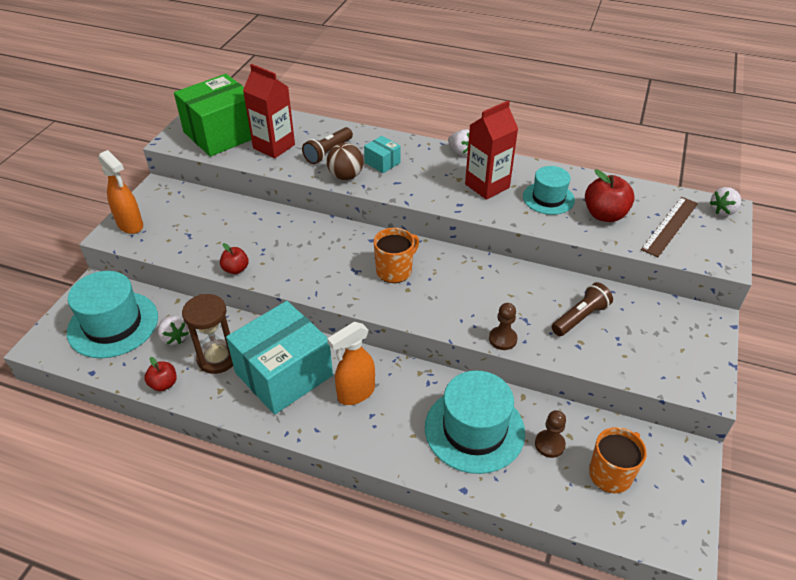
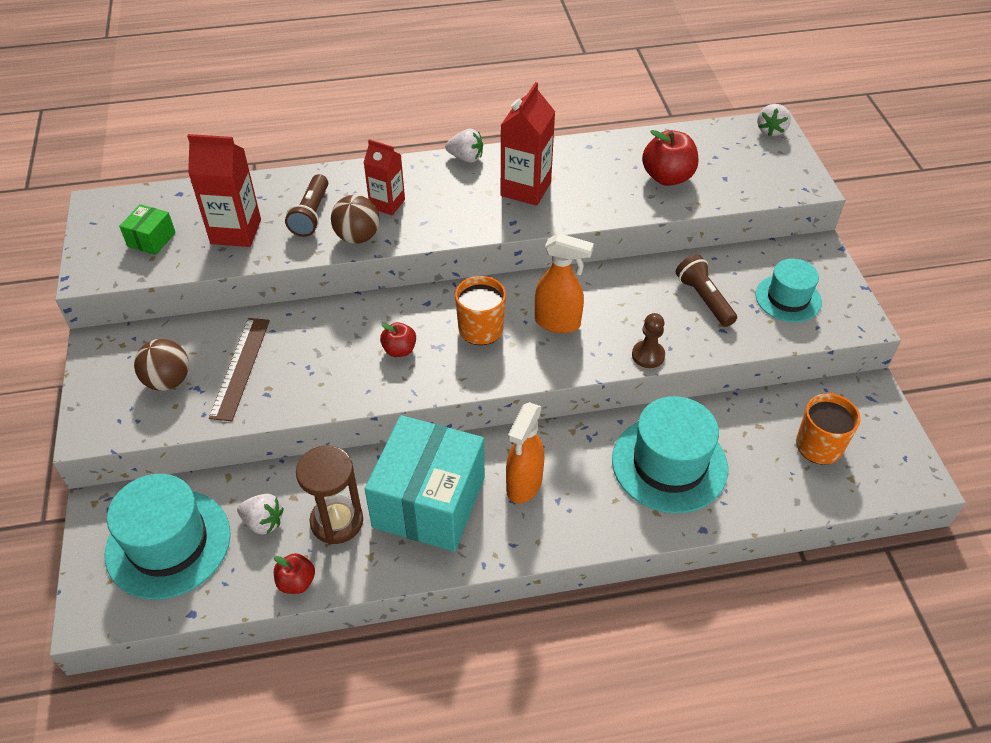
camera: 30 degrees left, 5 degrees up
(130, 225) = (106, 408): orange spray bottle -> orange spray bottle (558, 323)
(176, 224) = (168, 381): none -> brown ball
(222, 134) = (151, 239): green box -> green box, size x0.43
(236, 269) = (295, 405): red apple -> red apple (399, 350)
(382, 162) = (387, 204): turquoise box -> red carton
(548, 198) = (599, 179): turquoise hat -> turquoise hat (788, 298)
(549, 444) = (748, 444): brown pawn -> none
(580, 317) = (703, 299): brown flashlight -> brown flashlight turned 45 degrees counterclockwise
(670, 226) = (735, 166): brown ruler -> brown ruler (240, 367)

